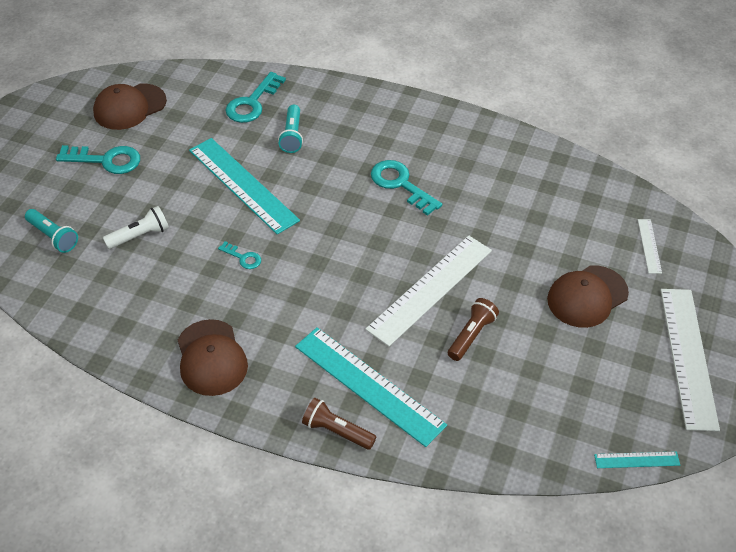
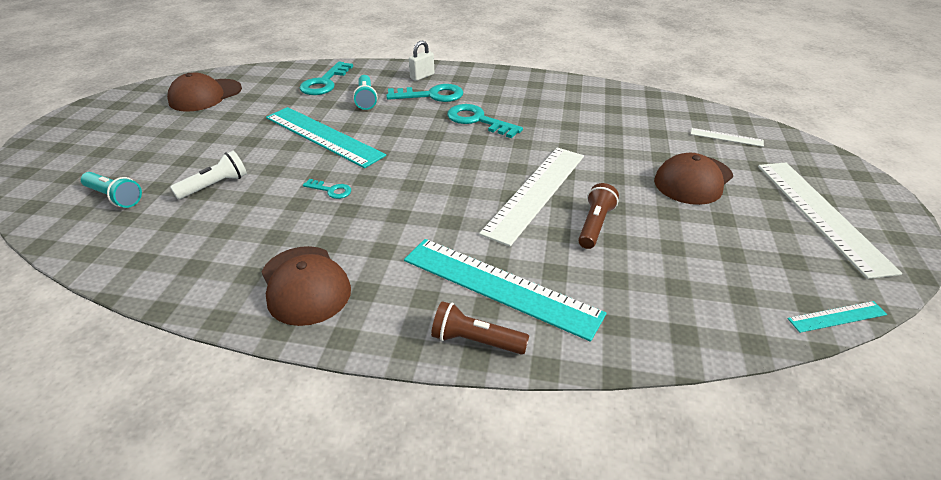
camera: 10 degrees left, 10 degrees down
(106, 160) = (179, 133): turquoise key -> turquoise key (431, 95)
(358, 106) = (422, 76): none -> white padlock
(649, 246) = (726, 137): white ruler -> white ruler turned 60 degrees counterclockwise

